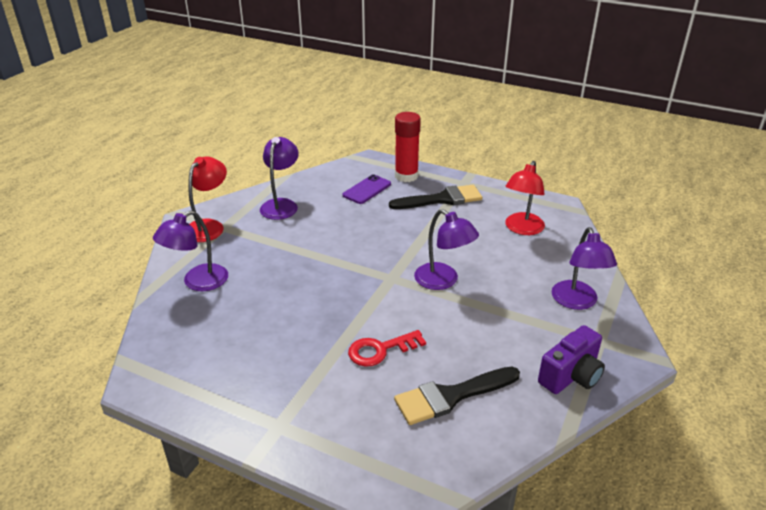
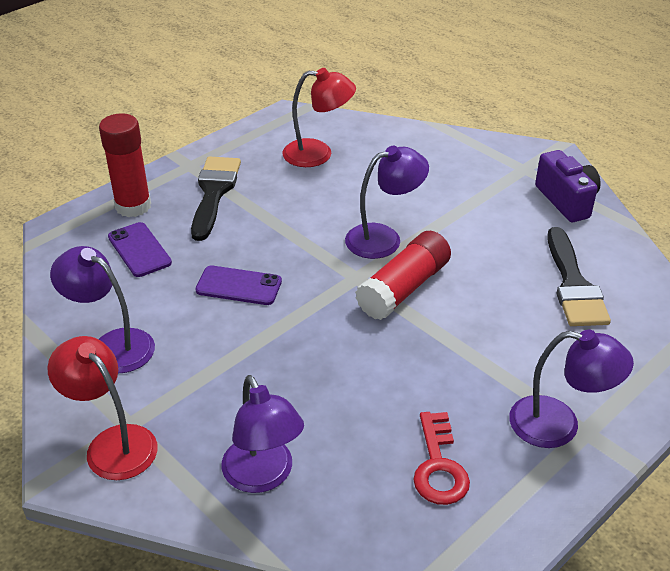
camera: 70 degrees left, 5 degrees up
(354, 233) = (239, 286): none -> purple phone
(380, 350) = (486, 318): red key -> red key (439, 466)
(391, 302) = (403, 288): none -> red glue stick
(522, 229) = (318, 154): red lamp -> red lamp turned 45 degrees counterclockwise
(577, 302) = (462, 161): purple lamp -> purple lamp (559, 425)

